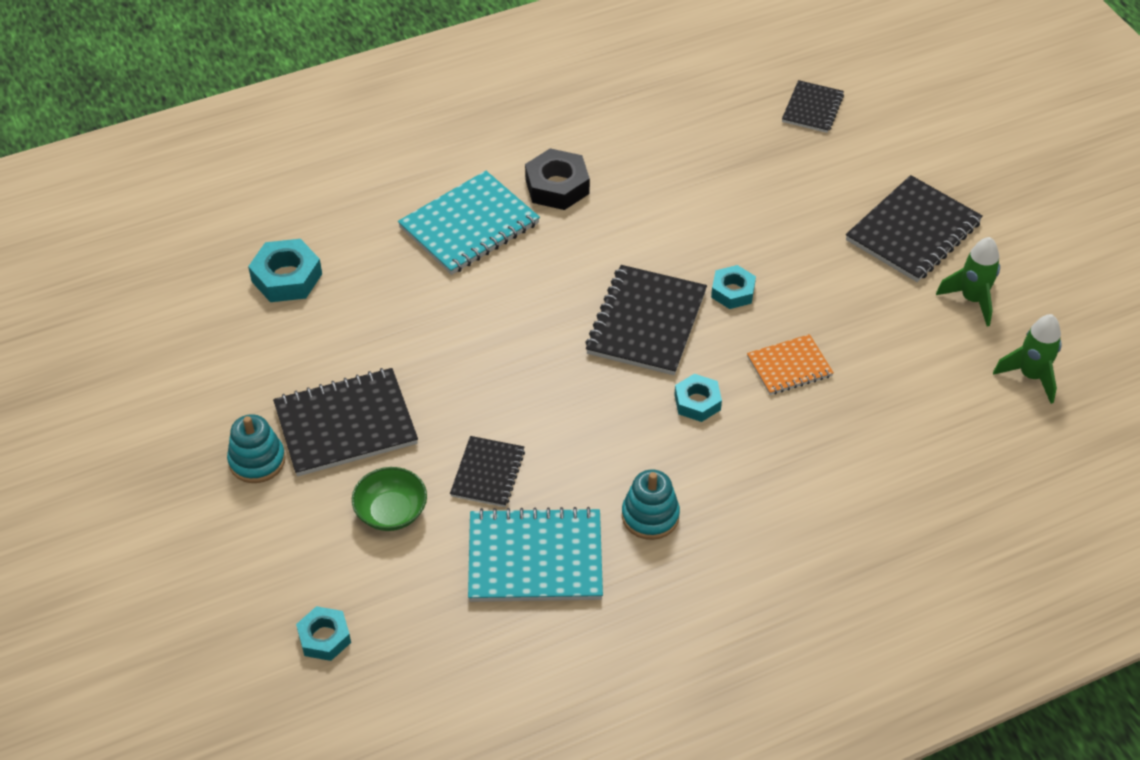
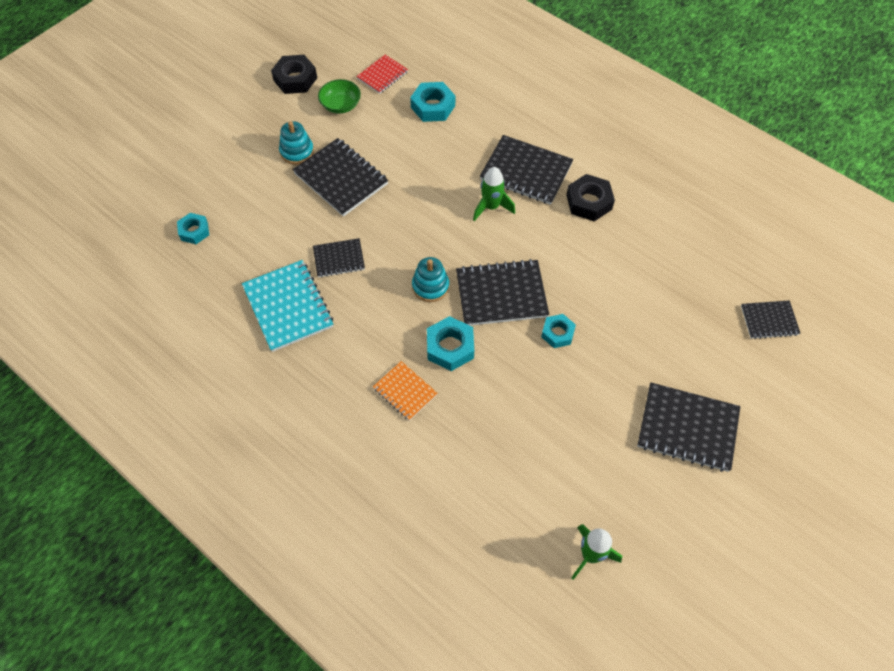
camera: 65 degrees right, 10 degrees up
(107, 417) = (295, 79): none -> black nut
(183, 312) = (382, 75): none -> red notebook
(391, 511) = (290, 225): green bowl -> green bowl (340, 105)
(469, 226) = (526, 172): turquoise notebook -> black notebook
(650, 516) = (346, 354): turquoise stacking toy -> turquoise stacking toy (430, 286)
(697, 402) = (450, 347): turquoise nut -> turquoise nut, size x1.51
(789, 367) = (510, 390): orange notebook -> orange notebook (405, 392)
(972, 300) = (643, 490): green rocket -> green rocket (491, 207)

